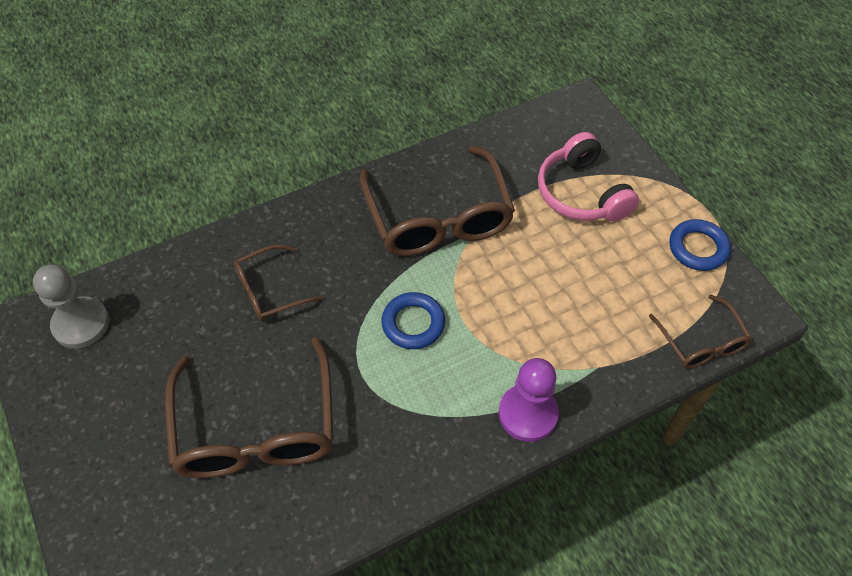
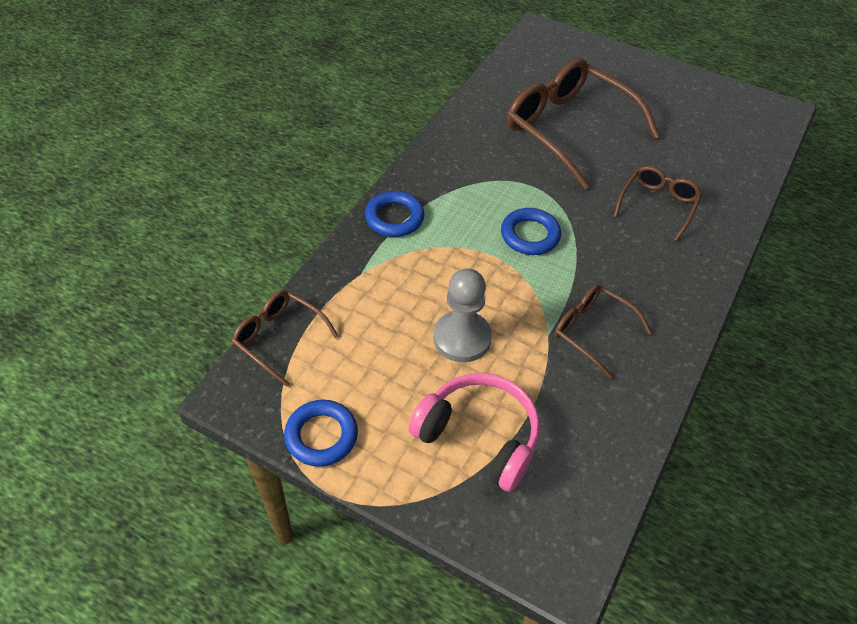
camera: 145 degrees right, 5 degrees down
(81, 324) = (748, 127): grey pawn -> grey pawn (462, 338)
(438, 218) = (592, 331): brown glasses -> brown glasses, size x0.53
(527, 414) = (394, 218): purple pawn -> blue ring

